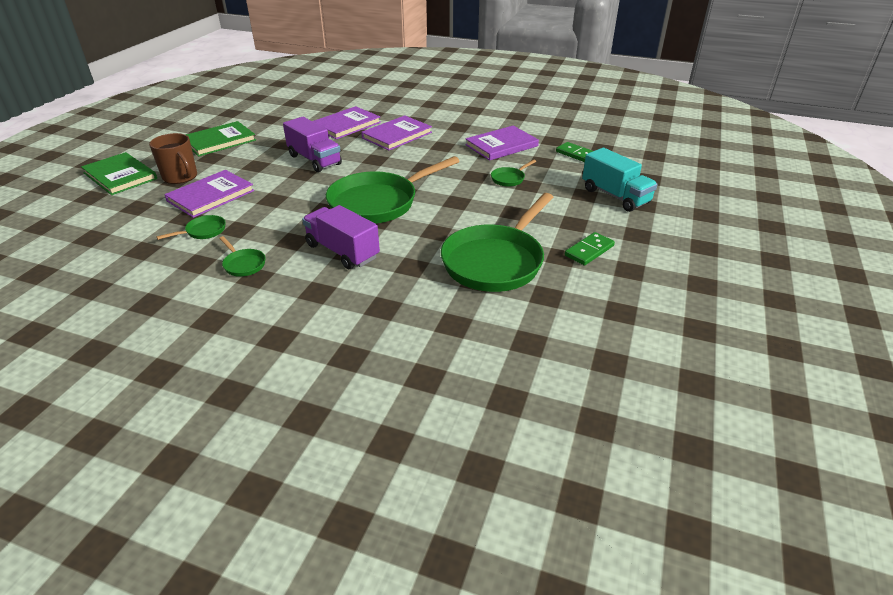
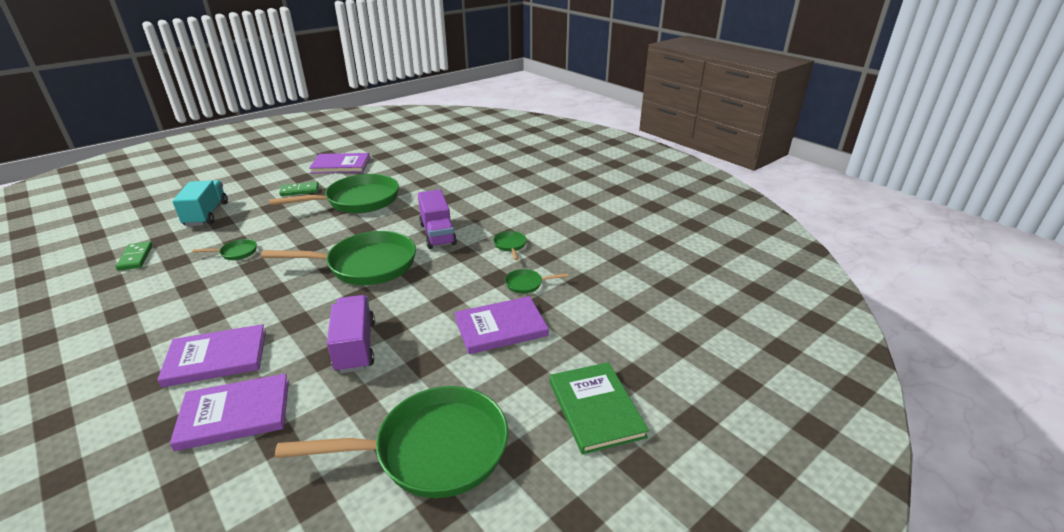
camera: 150 degrees left, 5 degrees down
(180, 177) = (521, 375): brown mug -> none
(219, 141) = (433, 449): green book -> green pan
(501, 145) = (161, 294): purple book -> purple book (341, 165)

